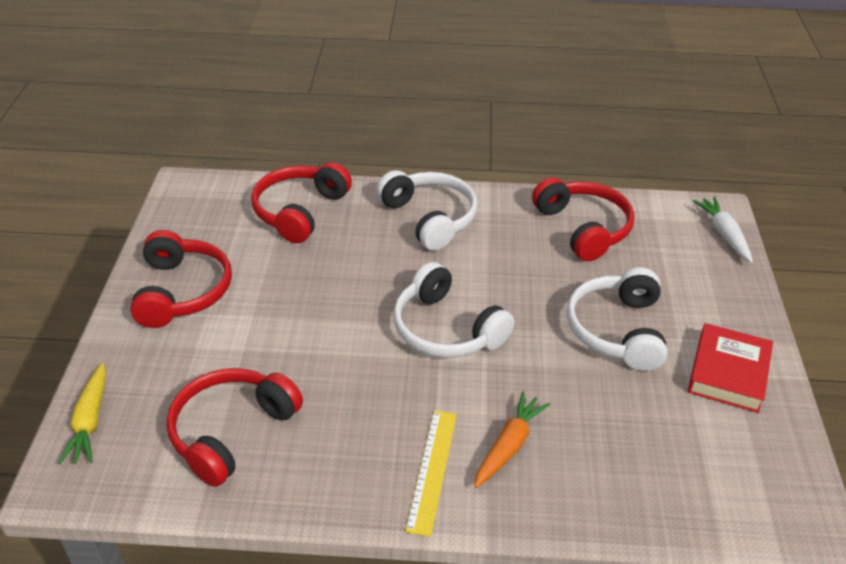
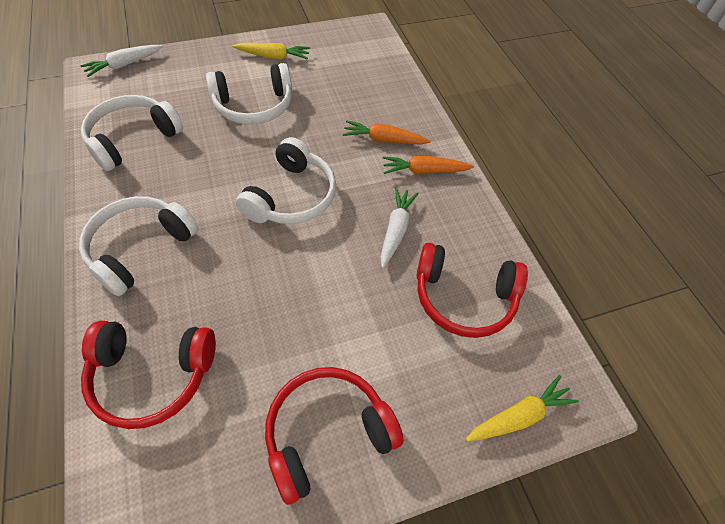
camera: 115 degrees left, 15 degrees up
(352, 404) = (396, 230): none -> white carrot
(432, 470) = (424, 171): yellow ruler -> orange carrot
(583, 228) = (133, 139): red headphones -> white headphones
(728, 373) = (273, 57): red book -> yellow carrot

